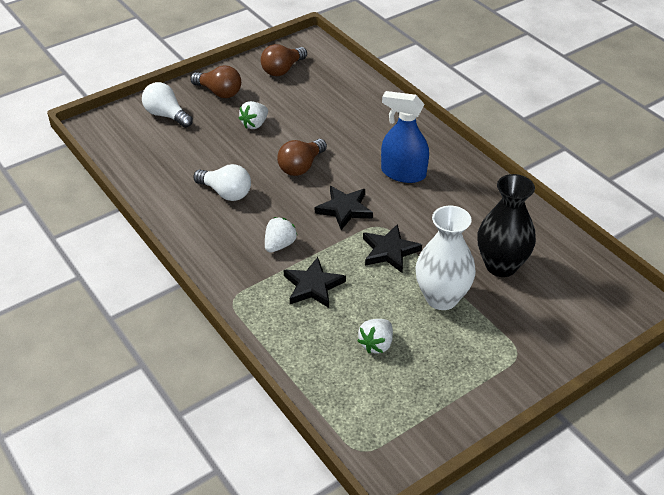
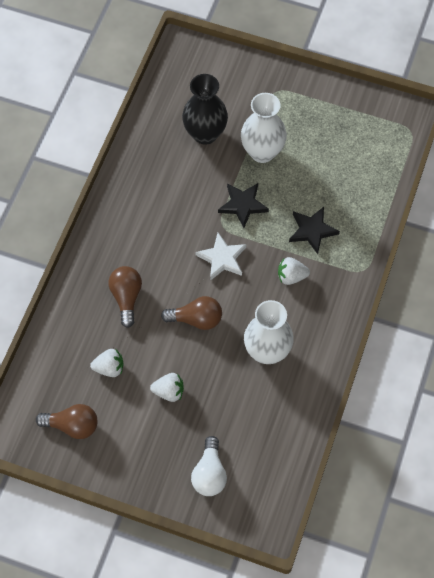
camera: 125 degrees left, 20 degrees up
(219, 92) = (145, 455): brown light bulb -> brown light bulb (126, 297)
(226, 193) = (267, 351): white light bulb -> white vase
(344, 209) = (222, 258): black star -> white star
(376, 344) = (330, 166): white strawberry -> white strawberry (109, 368)
(403, 173) = (151, 243): blue spray bottle -> none

